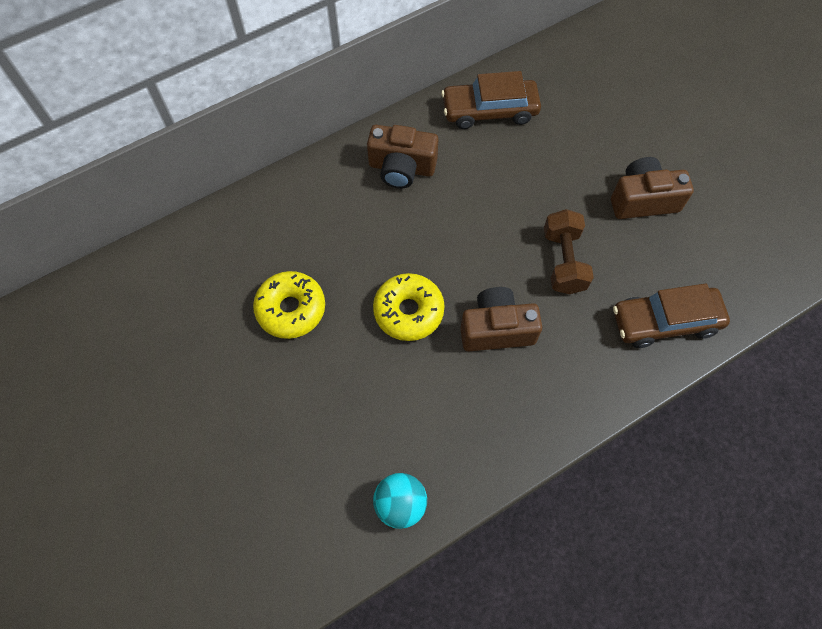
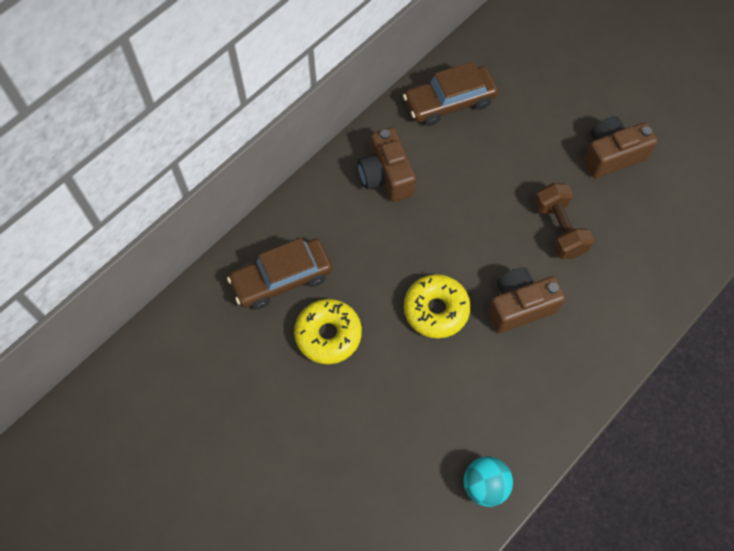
camera: 15 degrees left, 0 degrees up
(401, 168) = (386, 176): brown camera -> brown camera turned 75 degrees clockwise
(665, 321) = (662, 262): brown car -> brown car (282, 278)

